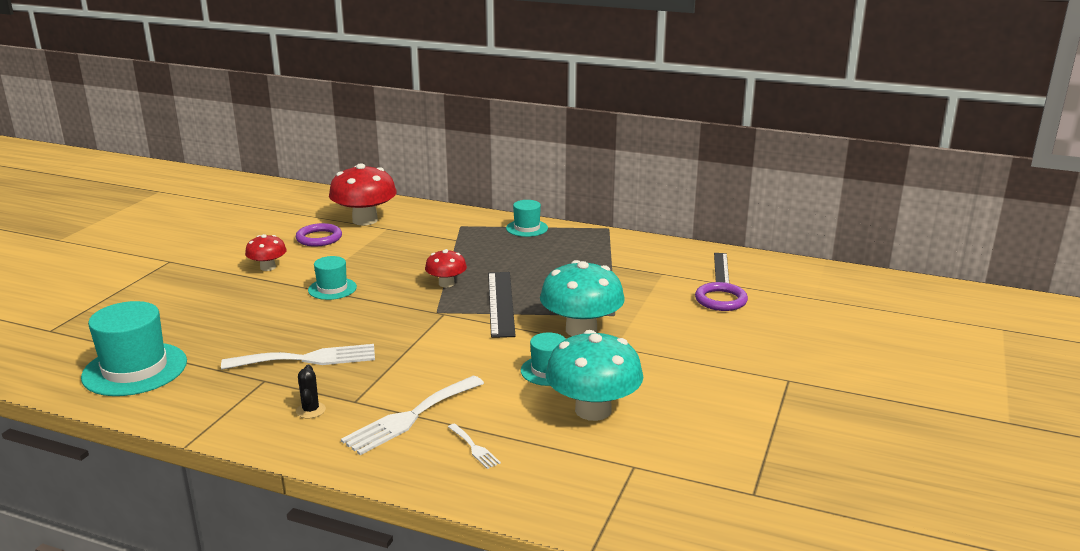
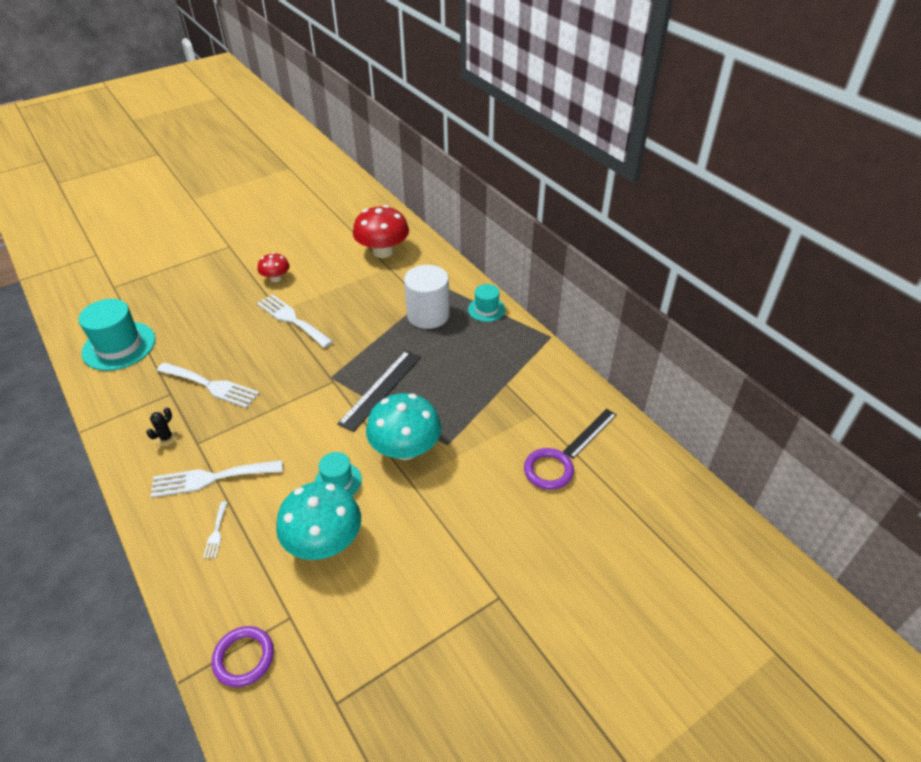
camera: 35 degrees right, 20 degrees up
(319, 238) = (335, 260): purple ring -> purple ring (244, 658)
(332, 289) = (292, 319): turquoise hat -> white fork
(446, 283) = (367, 349): red mushroom -> none
(475, 246) = (428, 315): none -> white cylinder

